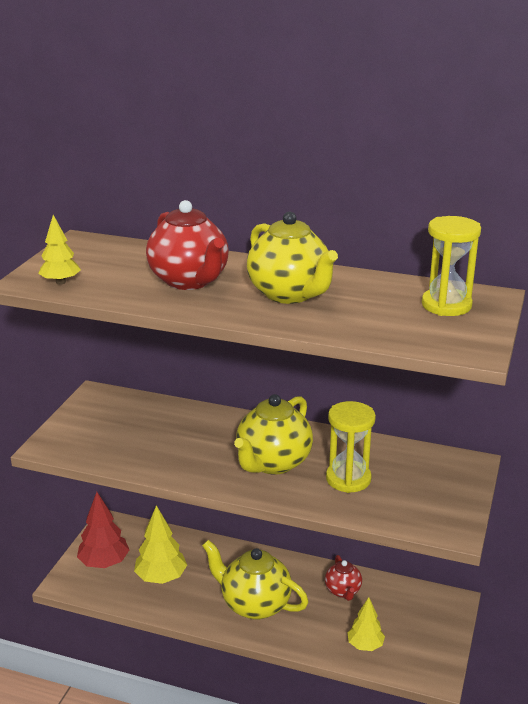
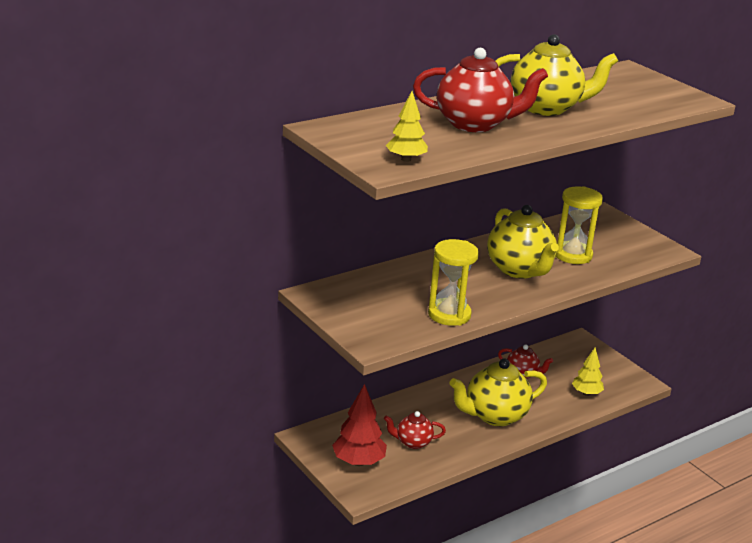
camera: 55 degrees left, 0 degrees up
(161, 578) = (413, 442): yellow tree -> red teapot
(446, 305) = (626, 82): yellow hourglass -> yellow hourglass (449, 315)

